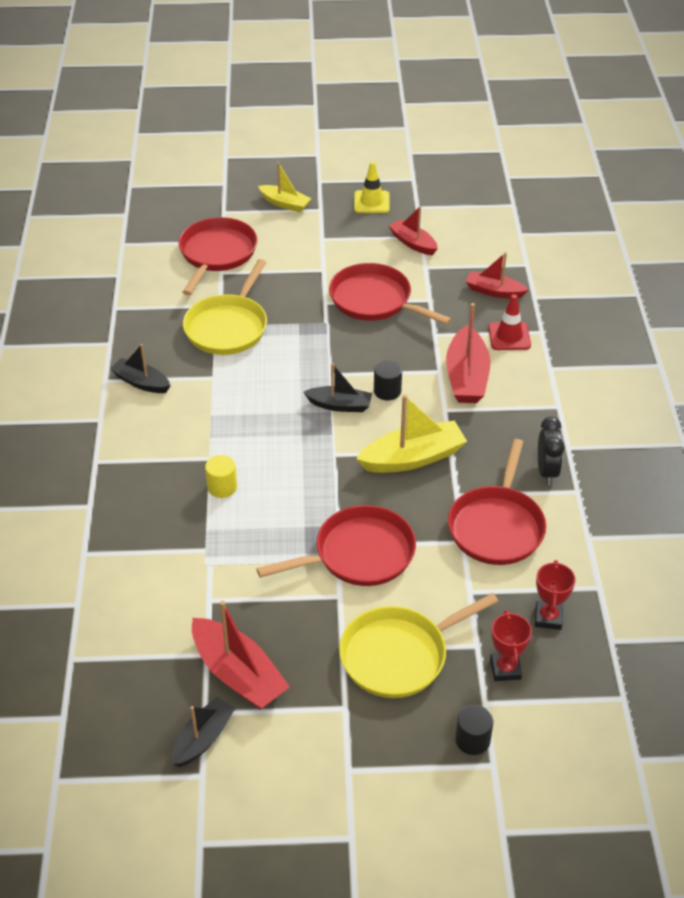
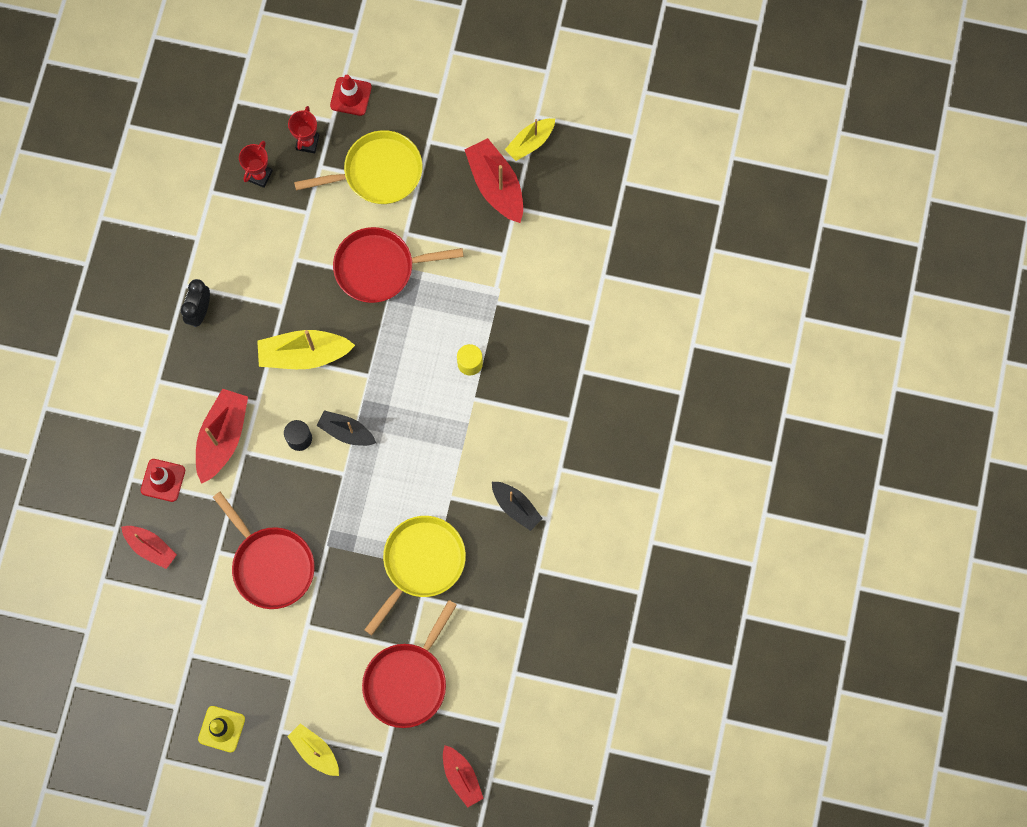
camera: 165 degrees left, 30 degrees up
(203, 738) = (530, 142): black boat -> yellow boat
(413, 243) = (202, 645): red boat -> red boat (461, 777)
(472, 740) = (350, 96): black cylinder -> red traffic cone
(497, 526) = (263, 267): red pan -> none

